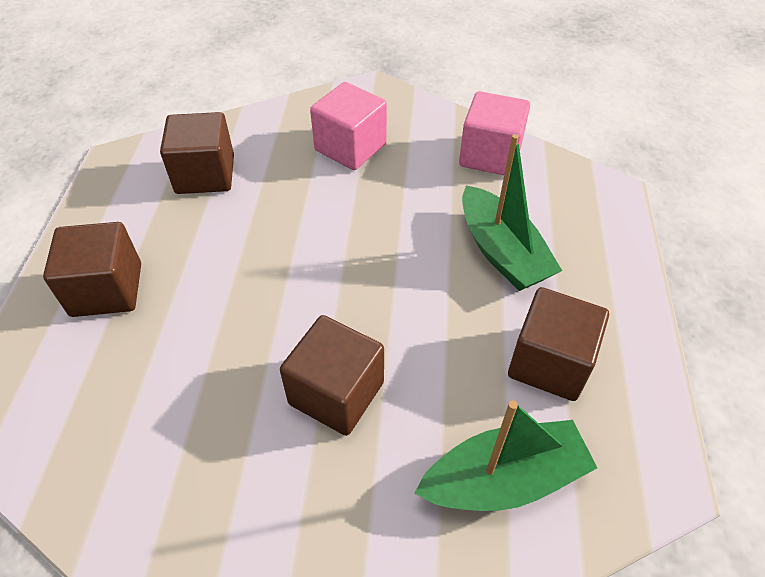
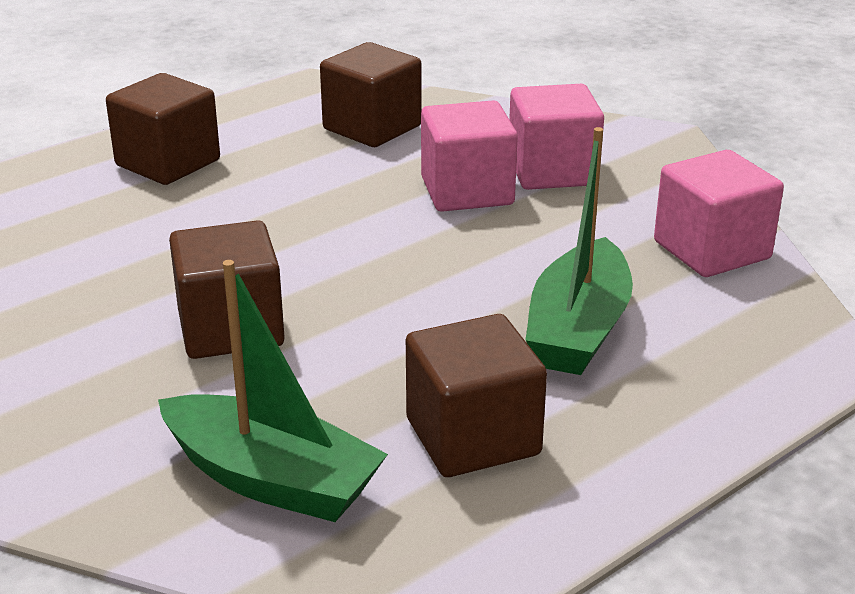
camera: 45 degrees right, 20 degrees down
(326, 191) = (467, 191): none -> pink cube

